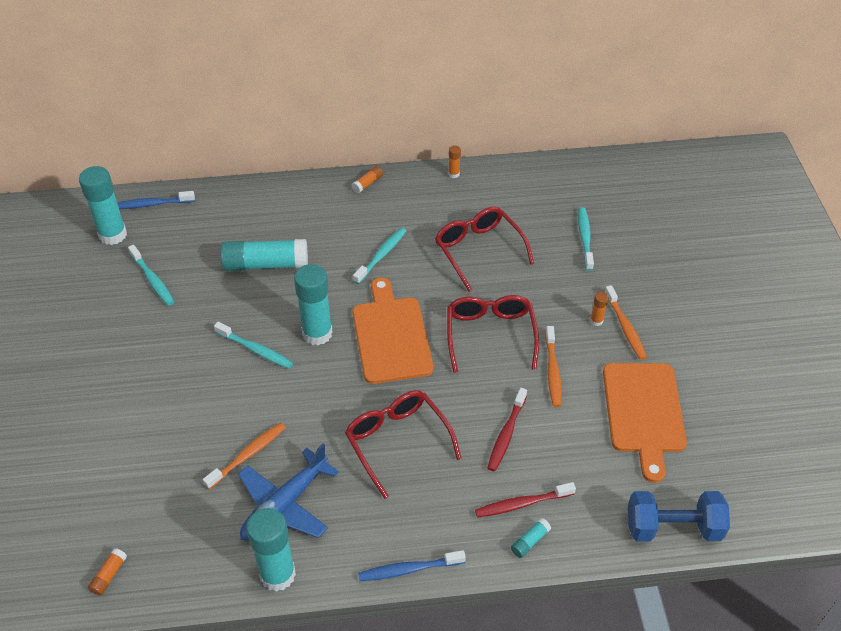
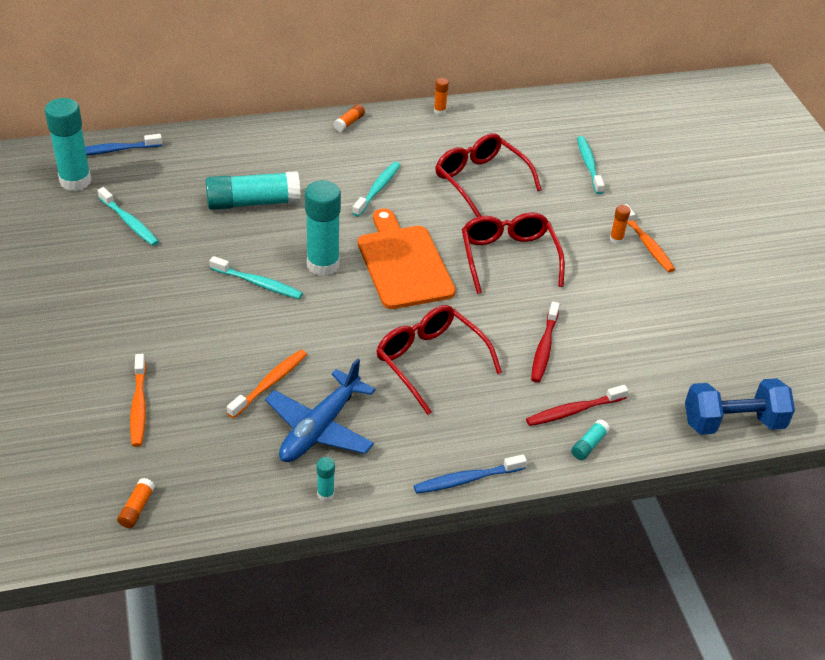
camera: 10 degrees left, 5 degrees down
(277, 574) = (325, 494): turquoise glue stick -> turquoise glue stick, size x0.44
(552, 371) = (580, 287): orange toothbrush -> orange toothbrush (139, 406)
(644, 412) = (682, 320): orange cutting board -> none

